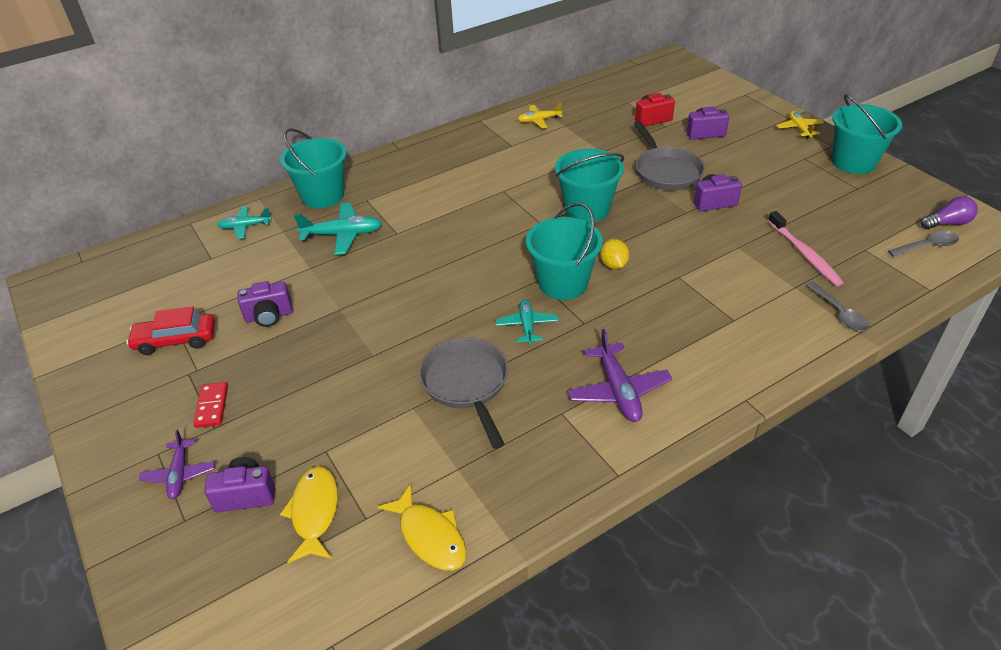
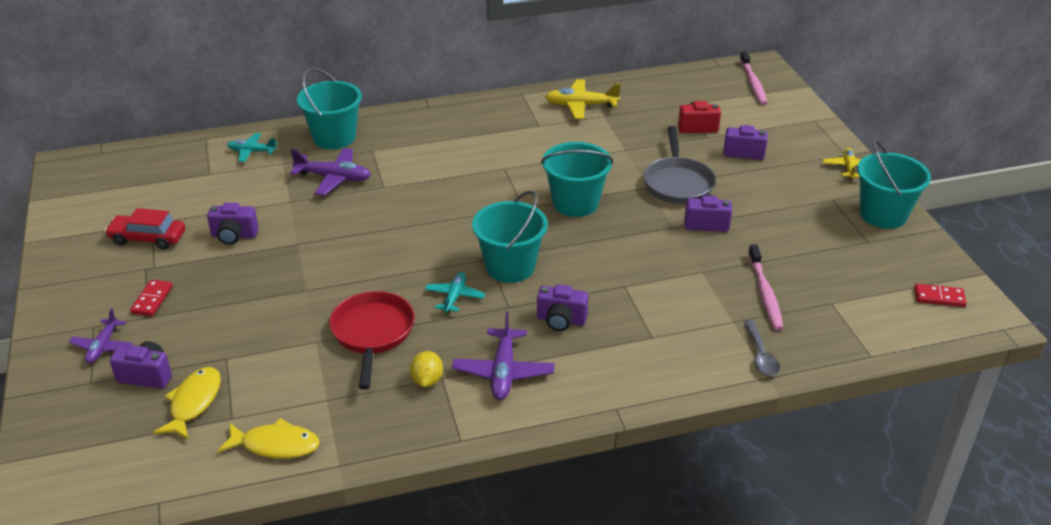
camera: 15 degrees right, 5 degrees down
(343, 235) = (333, 178): turquoise plane -> purple plane
(430, 536) = (276, 445): yellow fish -> yellow fish turned 60 degrees counterclockwise
(467, 384) = (372, 334): grey pan -> red pan
(539, 120) = (581, 105): yellow plane -> yellow plane, size x1.54
(613, 265) = (568, 261): yellow lemon -> yellow lemon (427, 380)
(641, 324) = (561, 320): none -> purple camera
(674, 73) = (753, 83): none -> pink toothbrush
(927, 246) = (899, 314): grey spoon -> none
(947, 223) = (939, 297): purple light bulb -> red domino

